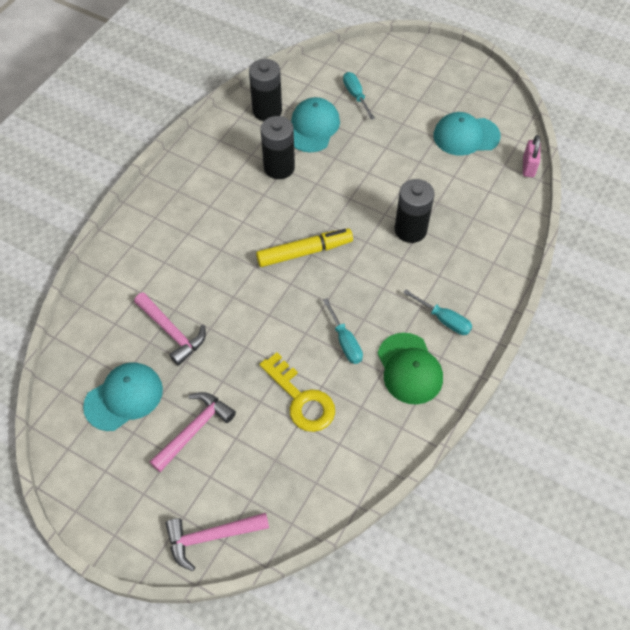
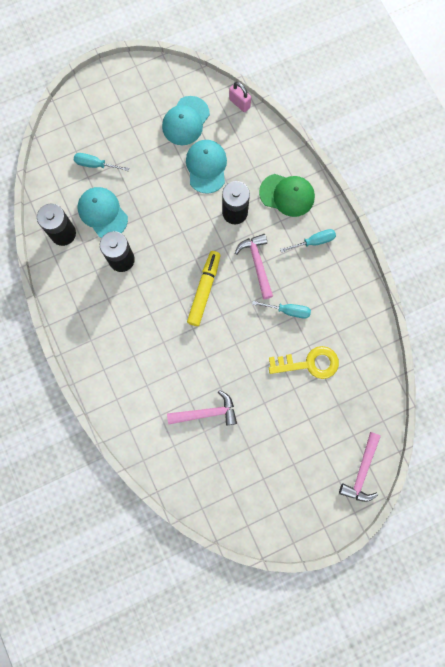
camera: 55 degrees left, 20 degrees up
(124, 397) = (234, 471): turquoise cap -> turquoise cap (206, 167)
(194, 430) = (287, 440): pink hammer -> pink hammer (257, 263)
(409, 368) = (332, 286): green cap -> green cap (287, 195)

